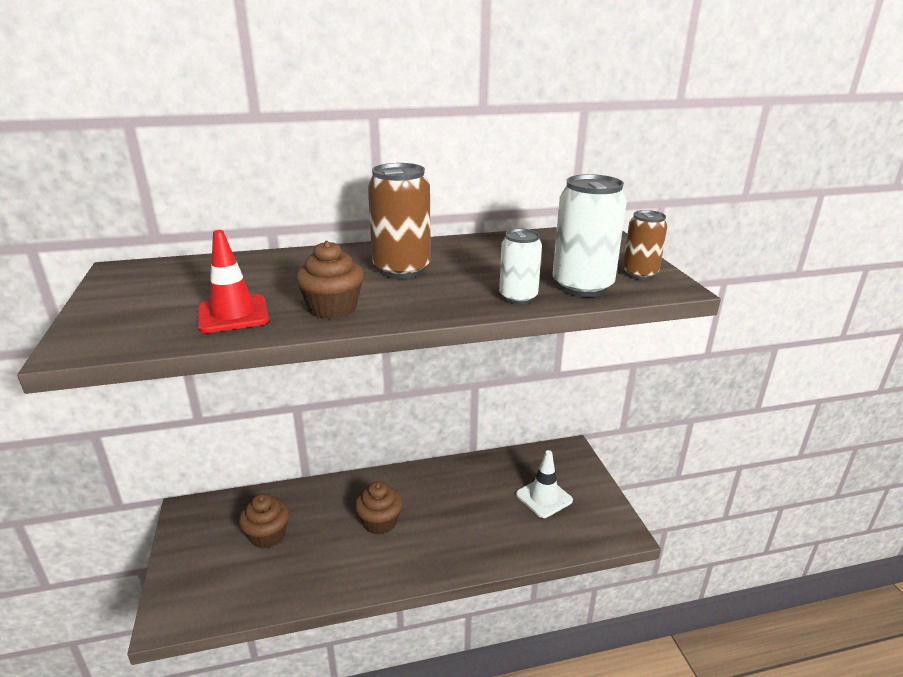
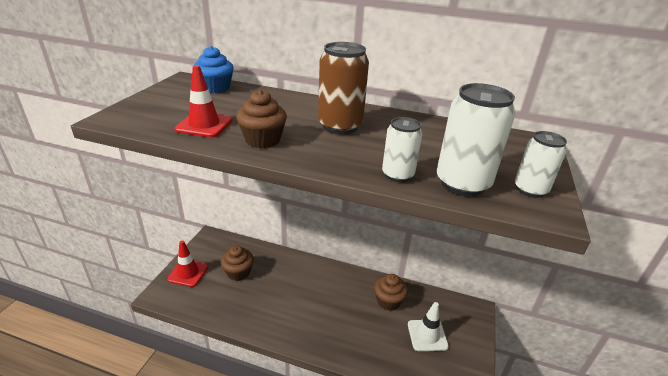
camera: 30 degrees right, 5 degrees up
(184, 269) = (215, 88): none -> blue cupcake
(190, 570) = (188, 273): none -> red traffic cone
(380, 522) = (305, 296): brown cupcake -> brown cupcake (388, 301)
(639, 274) = (530, 190): brown can -> white can

